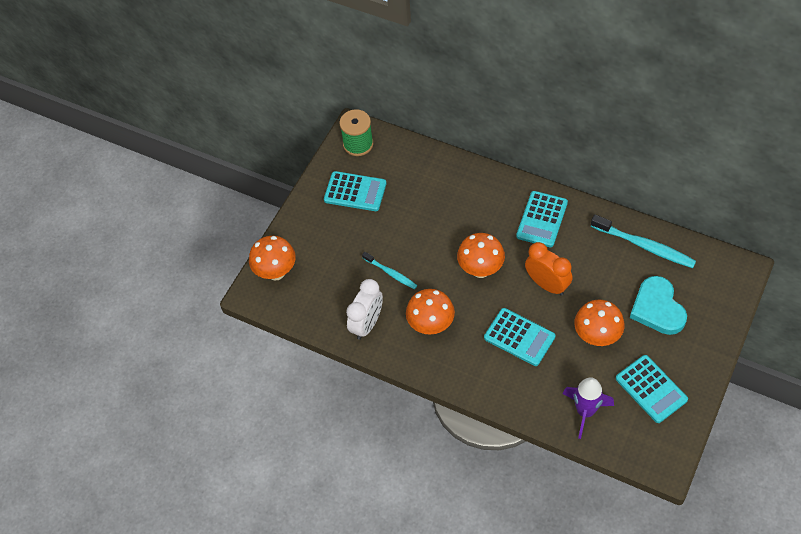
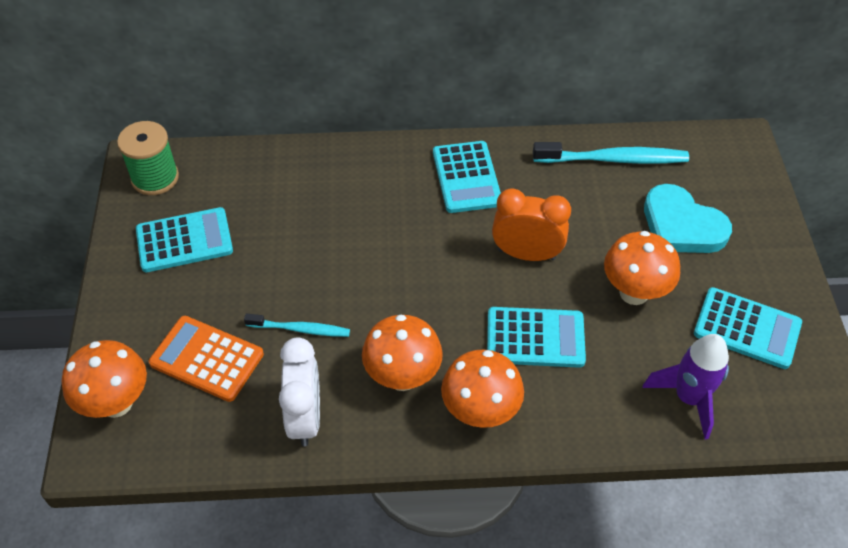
camera: 35 degrees left, 5 degrees down
(333, 268) = (206, 359): none -> orange calculator
(480, 270) = (426, 272): orange mushroom -> orange mushroom (480, 412)

